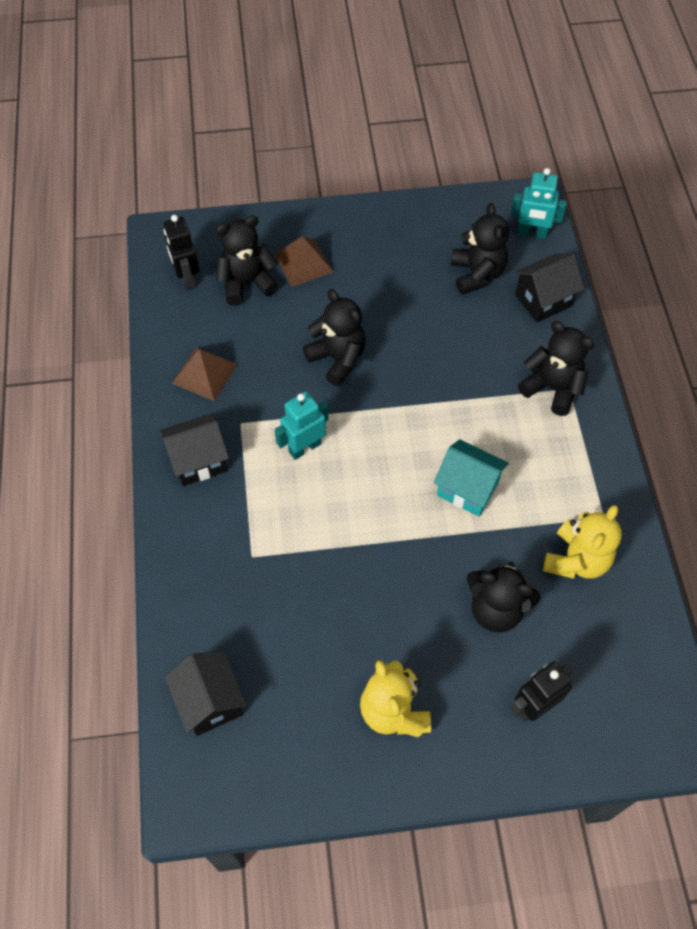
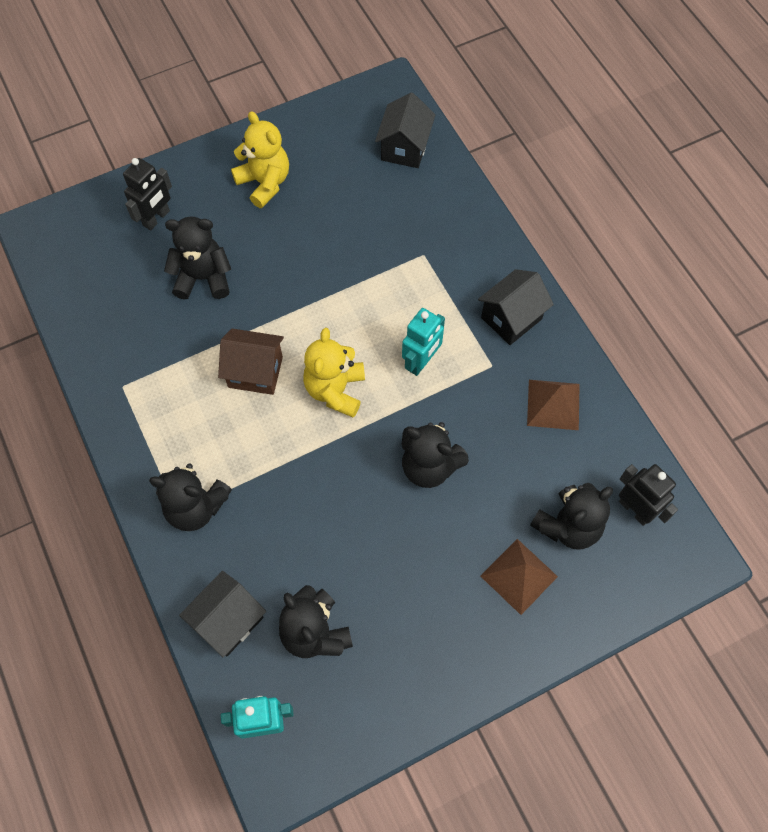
camera: 160 degrees right, 5 degrees up
(210, 701) = (404, 148): black house -> black house turned 60 degrees clockwise
(467, 489) = (255, 372): turquoise house -> brown house
(576, 560) = (141, 339): yellow teddy bear -> yellow teddy bear (335, 390)

